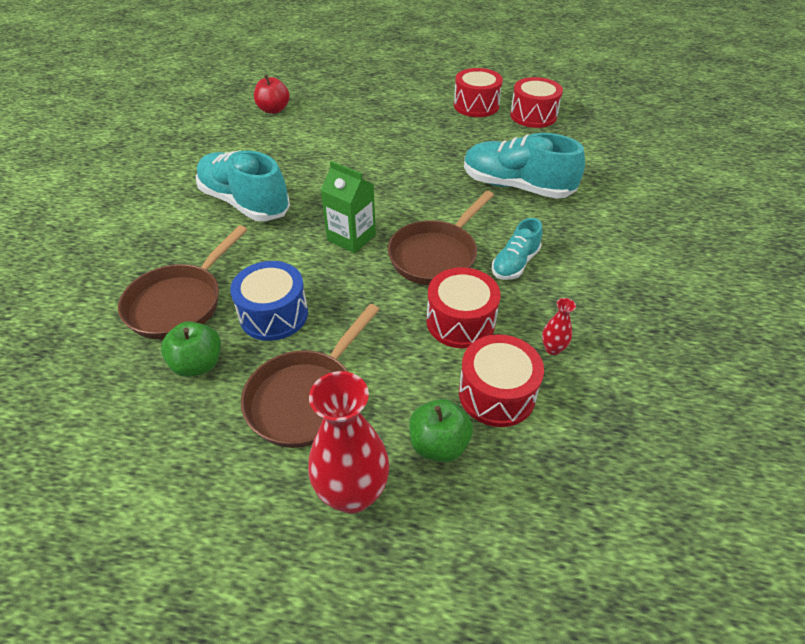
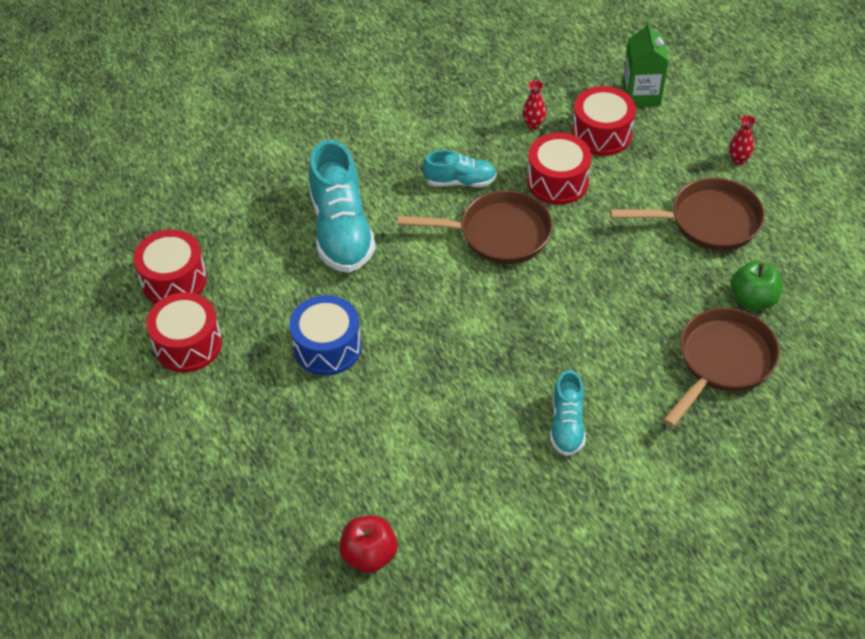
camera: 125 degrees left, 5 degrees up
(179, 303) = (722, 361): brown pan -> brown pan turned 45 degrees counterclockwise
(245, 203) = (567, 425): turquoise shoe -> turquoise shoe, size x0.55
(274, 314) = (666, 291): blue drum -> blue drum (327, 347)
(351, 237) = (532, 303): green carton -> green carton (641, 94)
(352, 493) = (738, 160): red vase -> red vase, size x0.46
(438, 444) = (667, 141): green apple -> none

